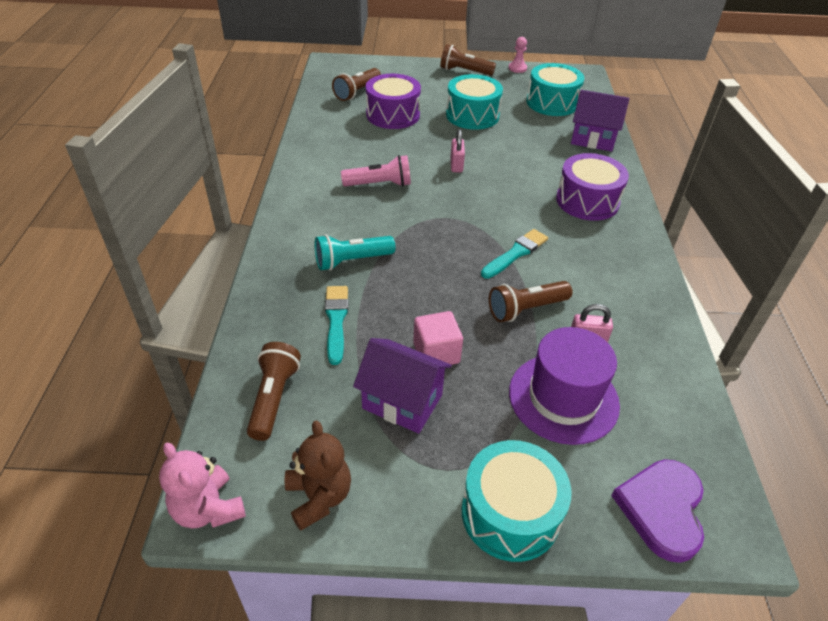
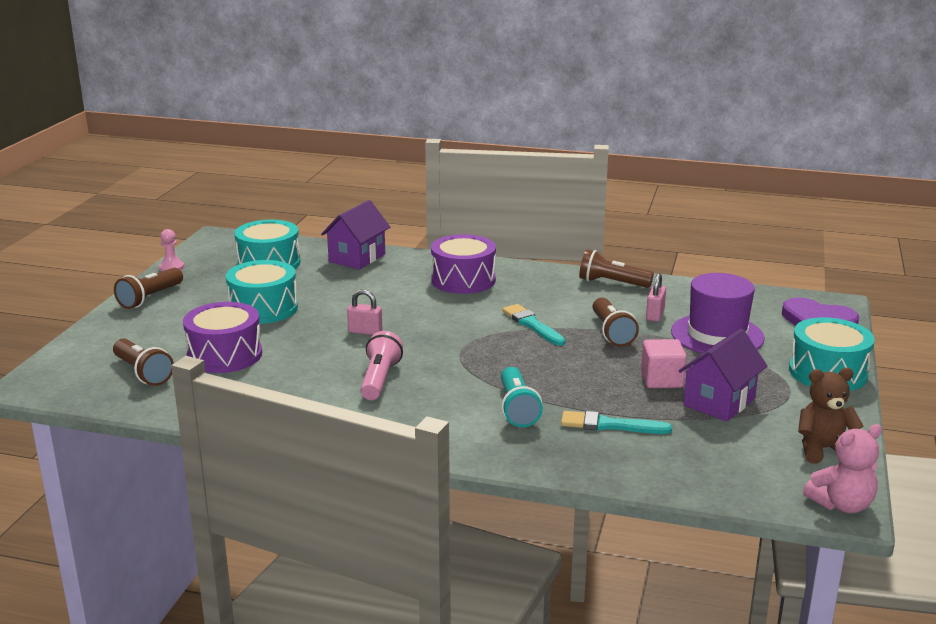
camera: 75 degrees left, 20 degrees down
(274, 398) = (713, 466): brown flashlight -> brown flashlight (612, 283)

